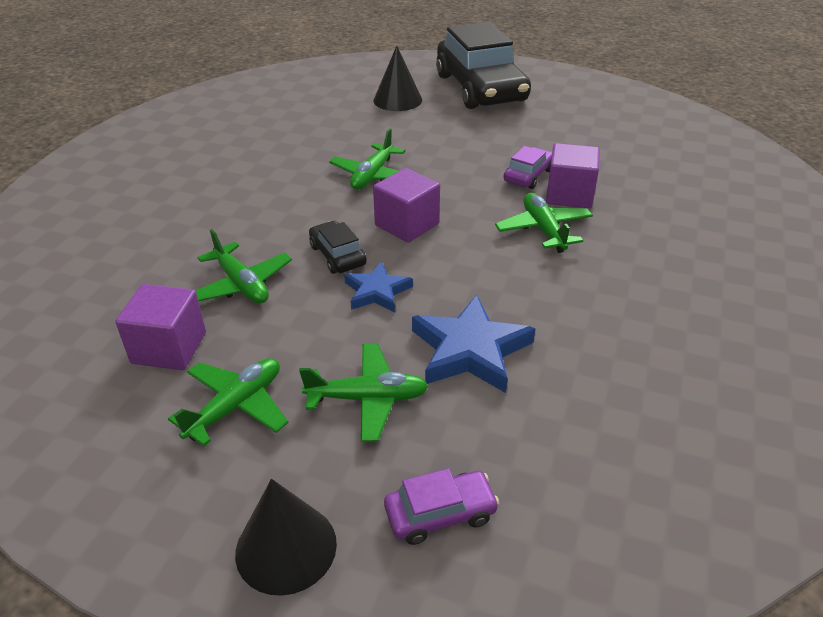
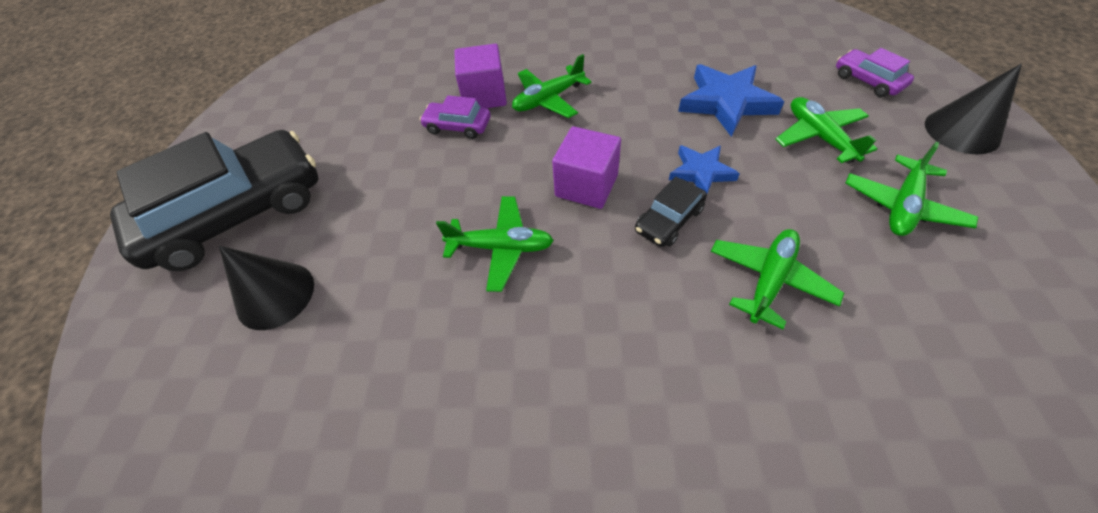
camera: 105 degrees left, 15 degrees up
(169, 348) = (898, 292): purple cube -> none
(236, 407) = (902, 206): green plane -> green plane turned 75 degrees counterclockwise

